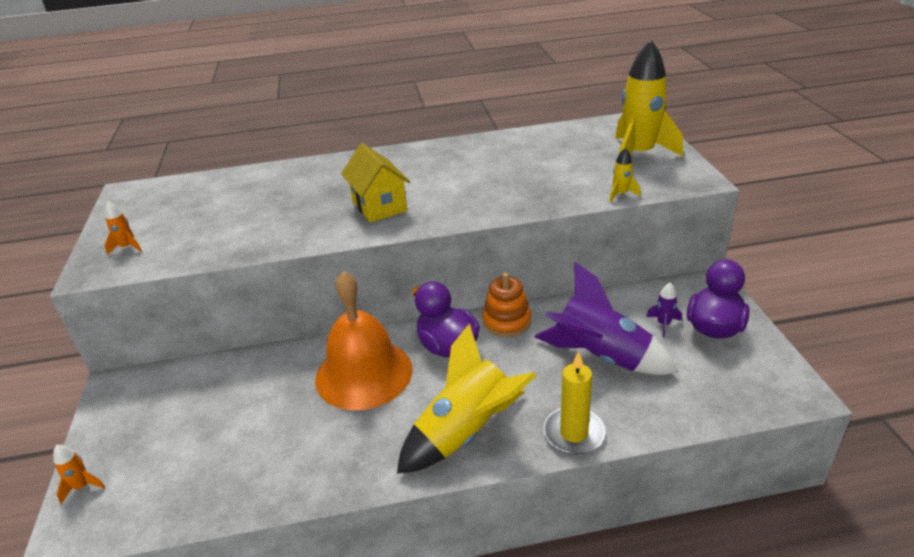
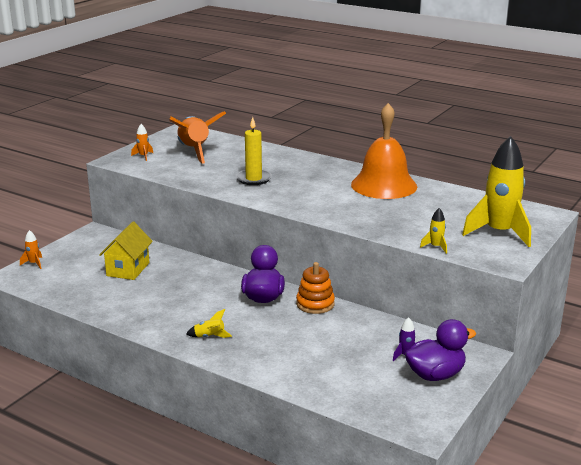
camera: 40 degrees right, 10 degrees down
(188, 210) = (194, 151): none -> orange rocket
(364, 373) = (203, 286): orange bell -> orange bell (384, 185)
(379, 206) = (287, 190): yellow house -> yellow house (128, 269)
(465, 432) = (209, 336): yellow rocket -> yellow rocket, size x0.41
(574, 433) = (260, 368): yellow candle -> yellow candle (253, 179)
(601, 357) = (337, 348): purple rocket -> none

